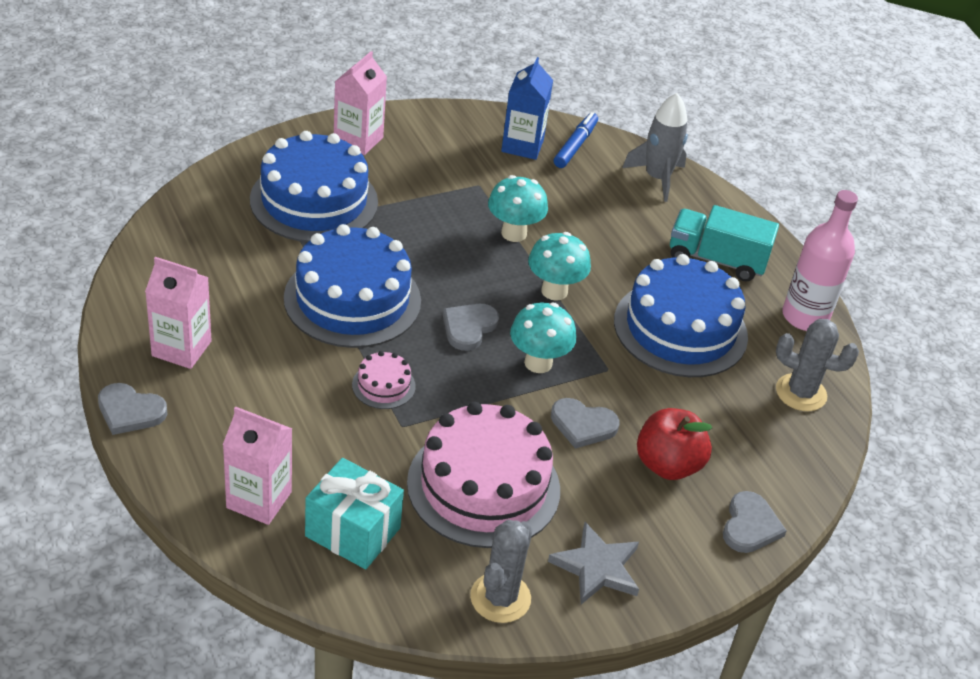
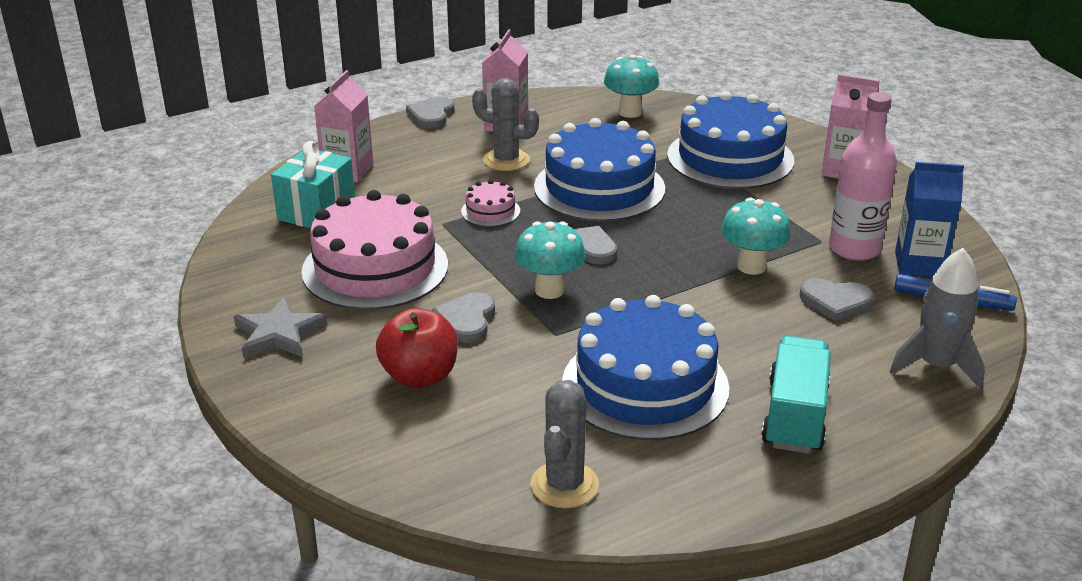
camera: 90 degrees right, 10 degrees down
(500, 598) = (245, 283): grey cactus -> grey cactus (506, 160)
(554, 291) = (668, 296): turquoise mushroom -> turquoise mushroom (630, 112)
(750, 526) = (337, 435): grey heart -> grey heart (835, 301)
(805, 317) = (718, 496): pink bottle -> pink bottle (854, 249)

